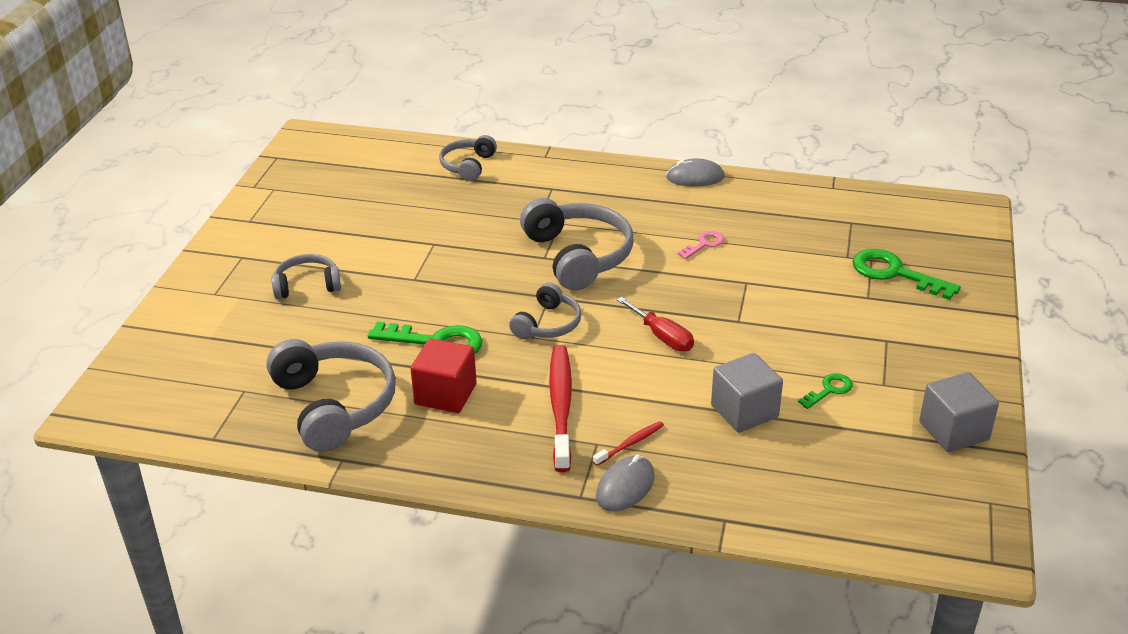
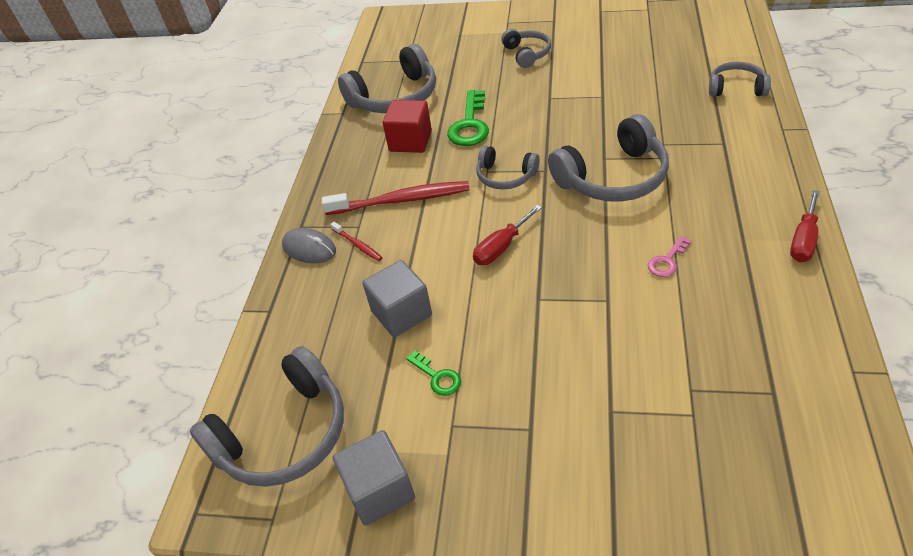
camera: 90 degrees right, 10 degrees up
(695, 177) = (803, 240): grey mouse -> red screwdriver
(704, 244) = (667, 261): pink key -> pink key turned 90 degrees clockwise
(894, 273) = (670, 440): green key -> none
(897, 498) = (284, 434): none -> grey headphones

